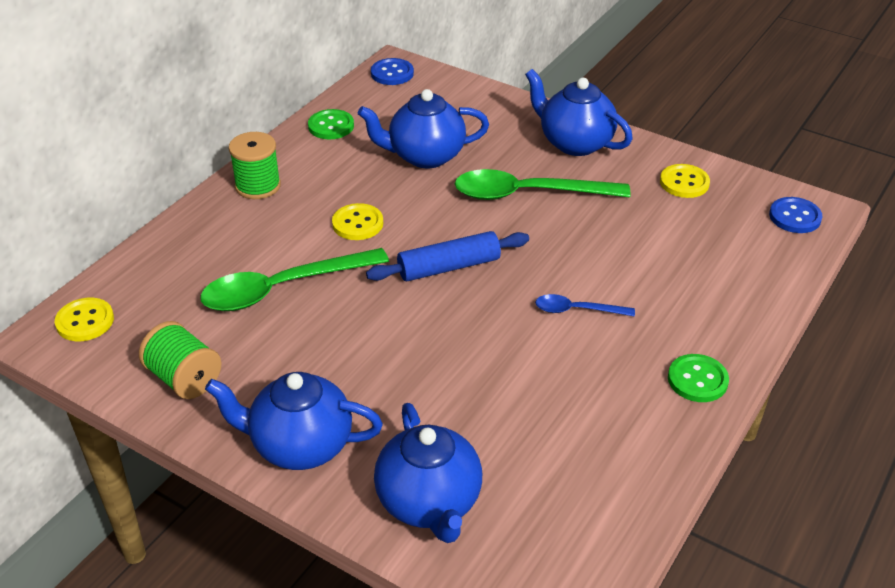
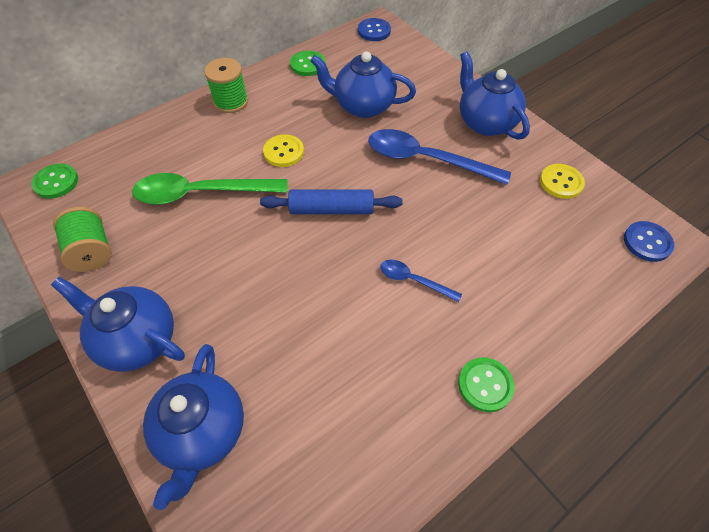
camera: 20 degrees right, 15 degrees up
(85, 321) = (56, 182): yellow button -> green button
(528, 194) = (426, 160): green spoon -> blue spoon

